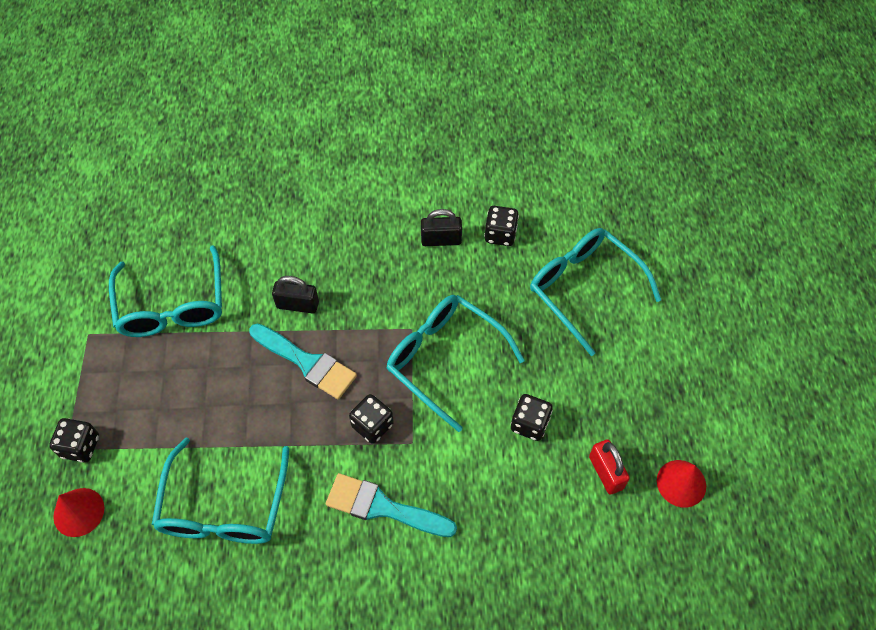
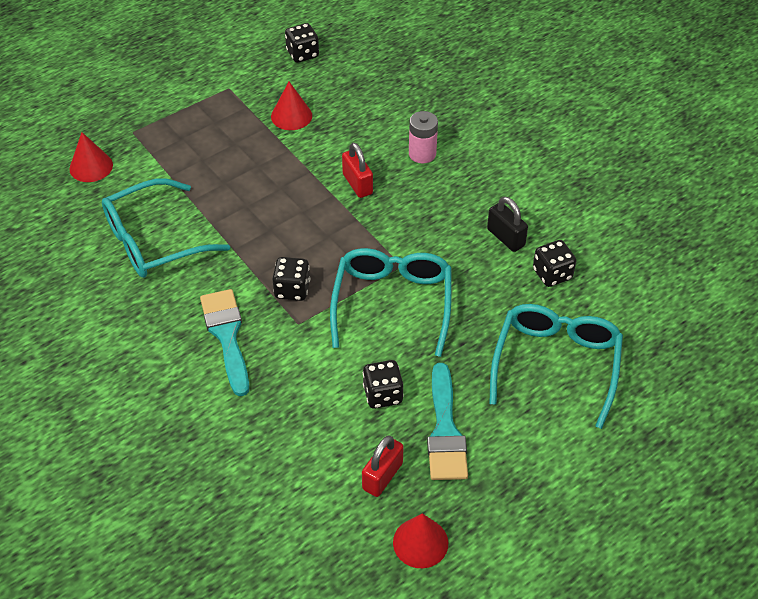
camera: 55 degrees right, 10 degrees down
(80, 446) = (140, 137): black dice -> black dice (302, 54)
(172, 305) = (291, 116): turquoise glasses -> red cone
(297, 305) = (357, 184): black padlock -> red padlock
(305, 238) = (422, 154): none -> pink battery
(307, 363) = (312, 219): turquoise brush -> turquoise brush (445, 431)

